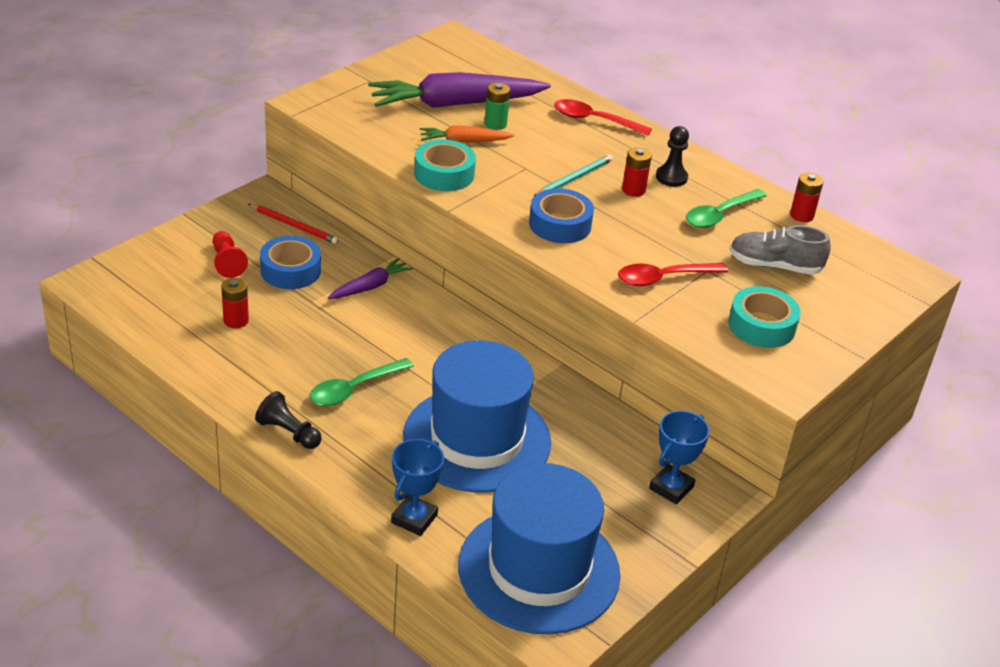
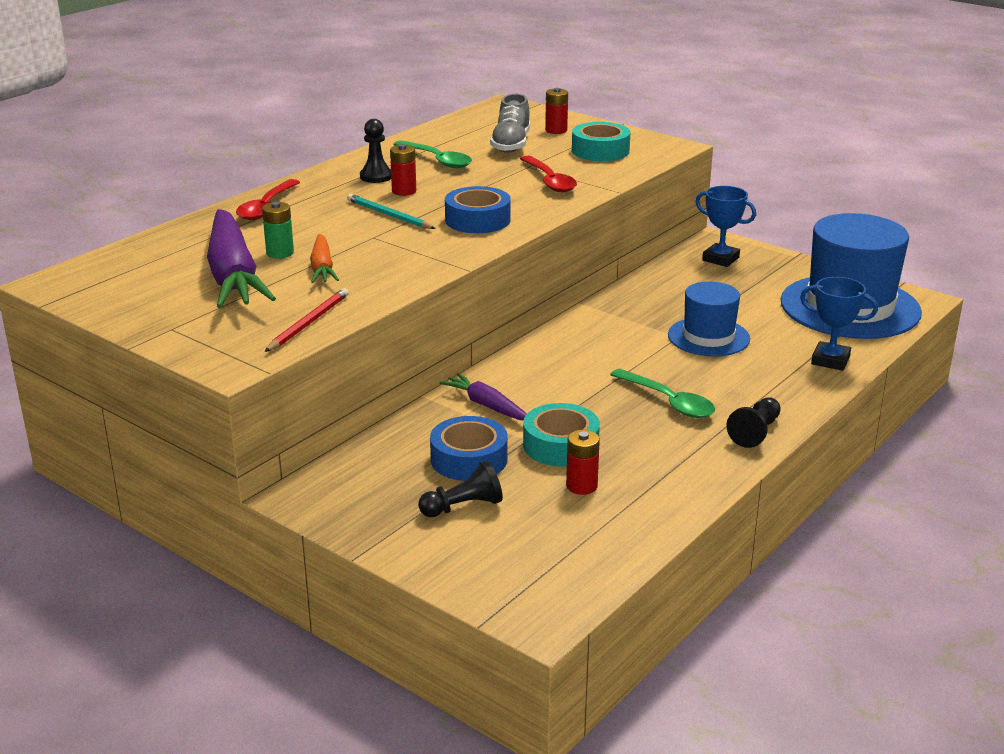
camera: 90 degrees left, 10 degrees down
(227, 262) = (463, 507): red pawn -> black pawn
(294, 226) = (371, 466): red pencil -> red pencil (309, 323)
(444, 174) = (396, 275): turquoise tape -> turquoise tape (561, 445)
(477, 439) = (708, 337): blue hat -> blue hat, size x0.57
(801, 215) = (428, 133): red battery -> red battery (556, 130)

